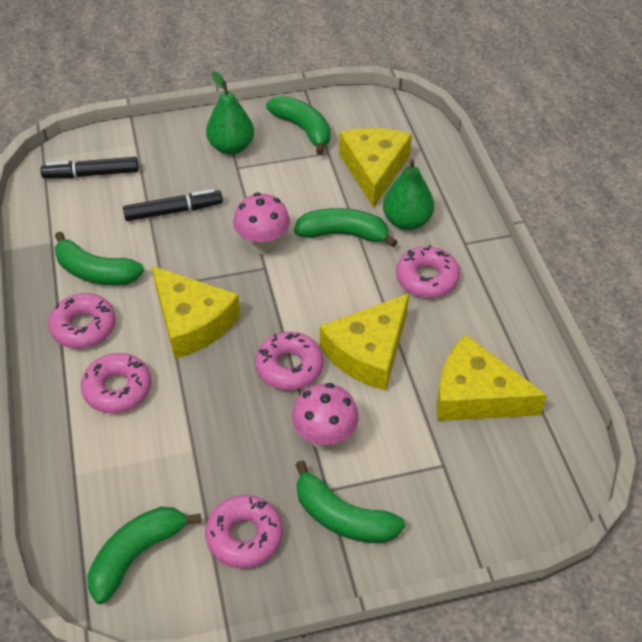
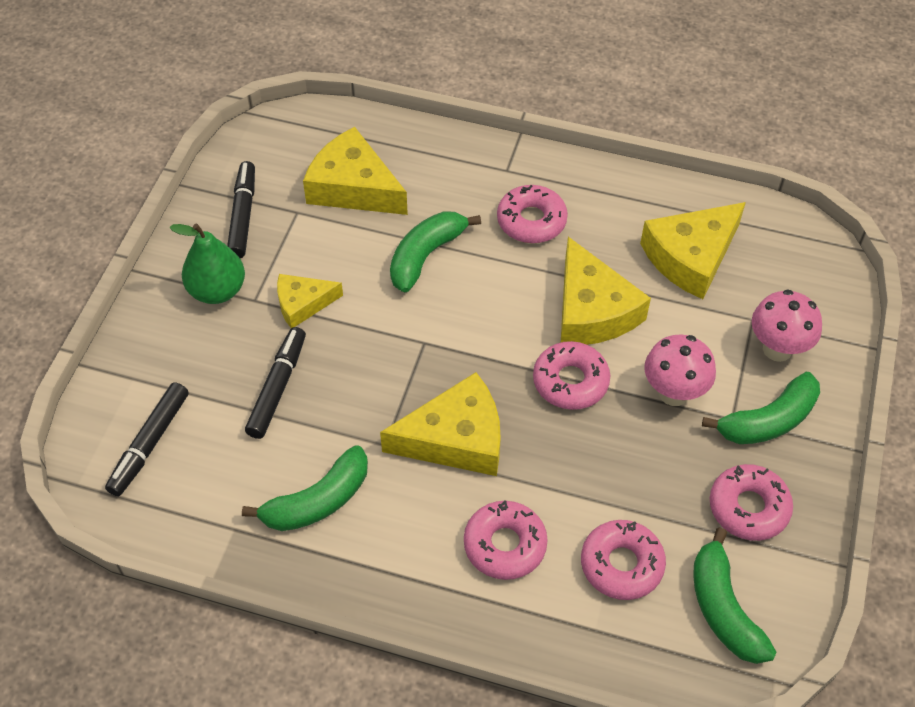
camera: 60 degrees left, 5 degrees up
(84, 327) = (394, 544): pink donut -> pink donut (621, 564)
(251, 191) = (303, 304): none -> yellow cheese
(263, 245) = (391, 330): pink mushroom -> pink mushroom (777, 349)
(303, 129) = (243, 215): green banana -> black marker
(407, 221) = (446, 198): green pear -> none

